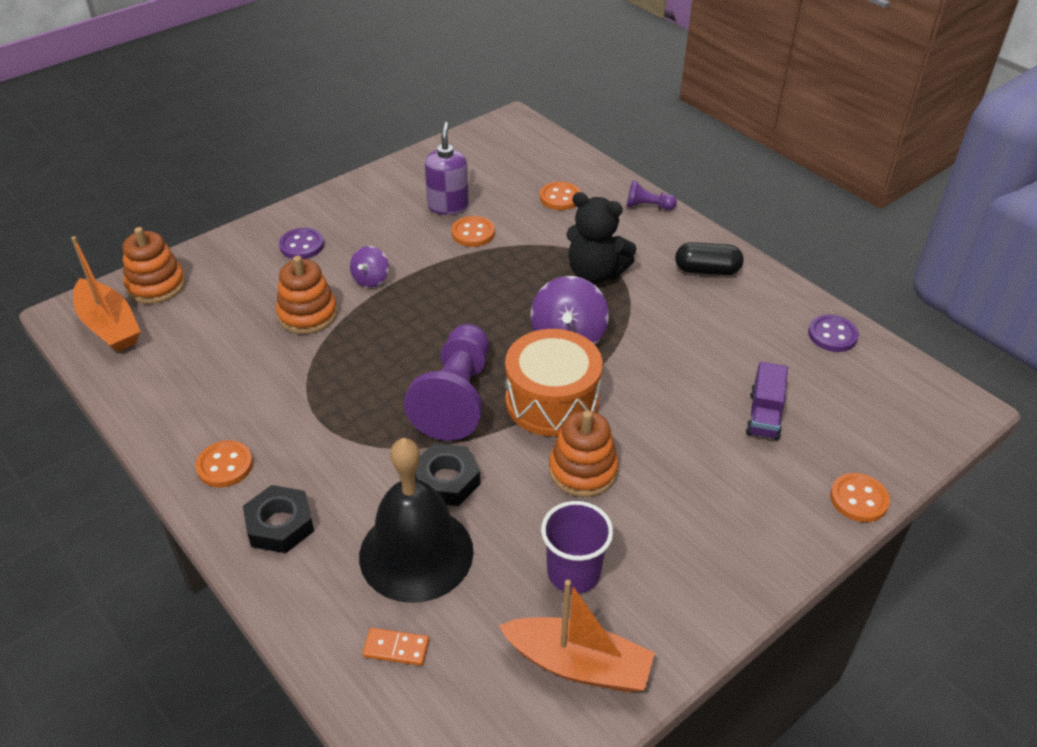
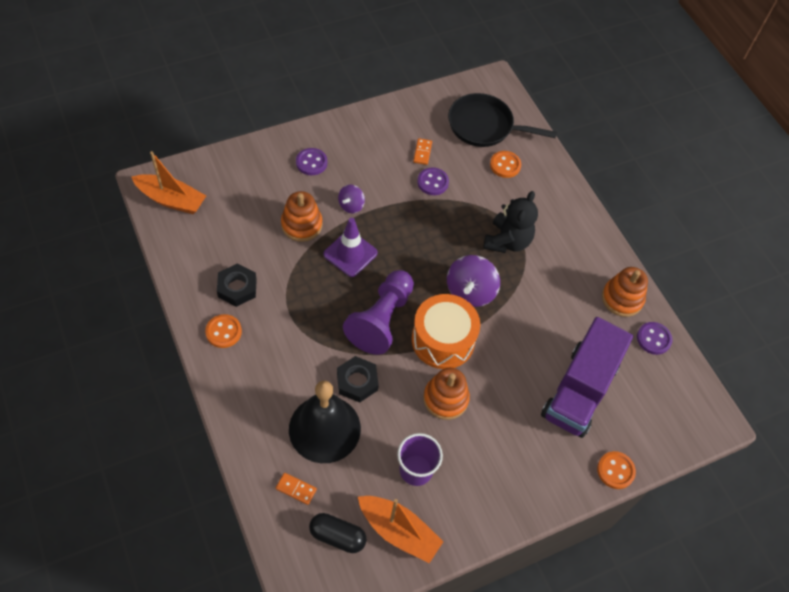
camera: 10 degrees right, 15 degrees up
(109, 326) = (171, 200): orange boat -> orange boat turned 45 degrees counterclockwise
(156, 285) = (207, 173): orange stacking toy -> orange stacking toy (622, 299)
(280, 525) = (248, 385): black nut -> black nut (237, 288)
(387, 332) = (350, 253): none -> purple traffic cone
(448, 206) = (422, 152): purple soap dispenser -> orange domino
(473, 233) = (433, 182): orange button -> purple button
(518, 165) = (484, 126): none -> black pan
(595, 273) = (507, 241): black teddy bear -> black teddy bear turned 105 degrees counterclockwise
(647, 206) = (566, 190): purple pawn -> none
(707, 270) = (587, 259): black capsule -> black capsule (337, 536)
(764, 415) = (579, 390): purple truck -> purple truck, size x2.10

